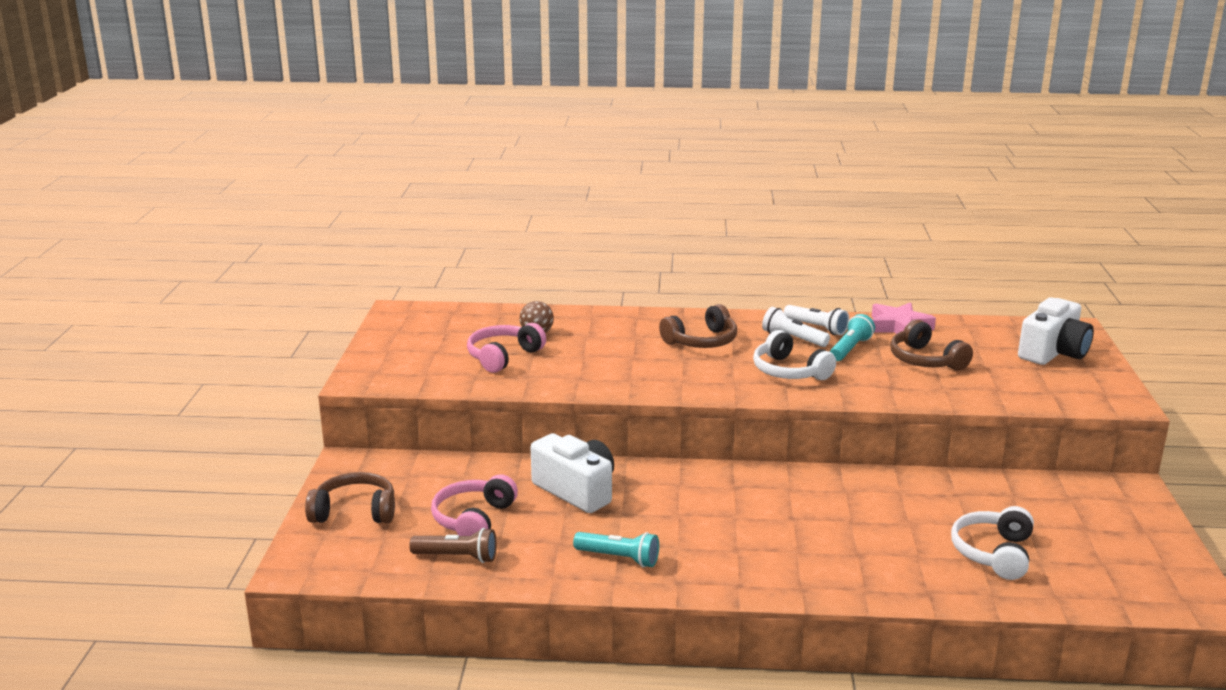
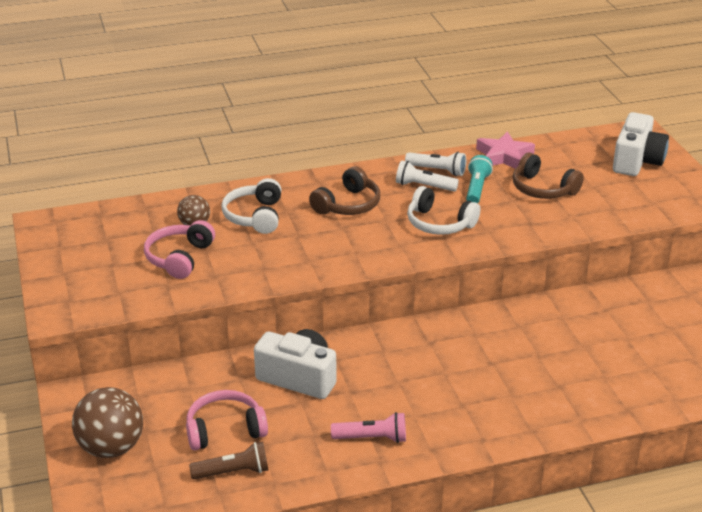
camera: 20 degrees left, 10 degrees up
(355, 511) = (111, 447): brown headphones -> brown ball
(473, 519) = (225, 429): pink headphones -> pink headphones turned 75 degrees clockwise
(619, 558) = (372, 438): turquoise flashlight -> pink flashlight
(993, 553) = (657, 360): white headphones -> white headphones (254, 216)

